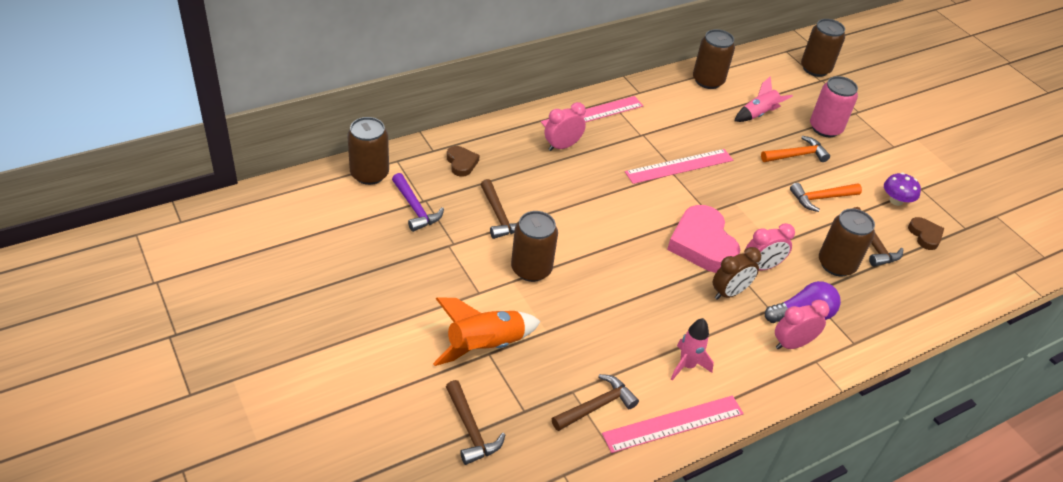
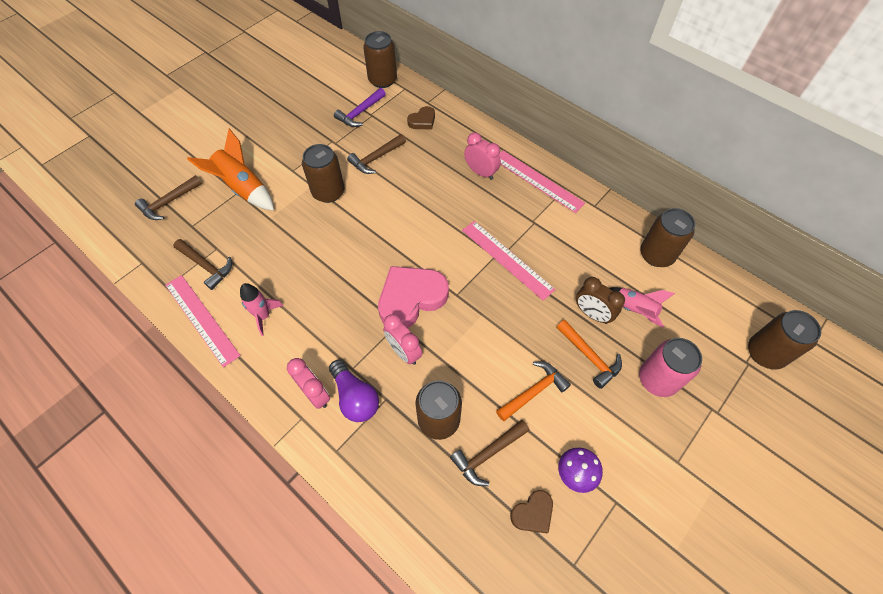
camera: 75 degrees right, 15 degrees up
(729, 293) = (359, 331): brown clock -> brown clock (592, 314)
(821, 198) = (533, 392): orange hammer -> orange hammer turned 90 degrees clockwise

